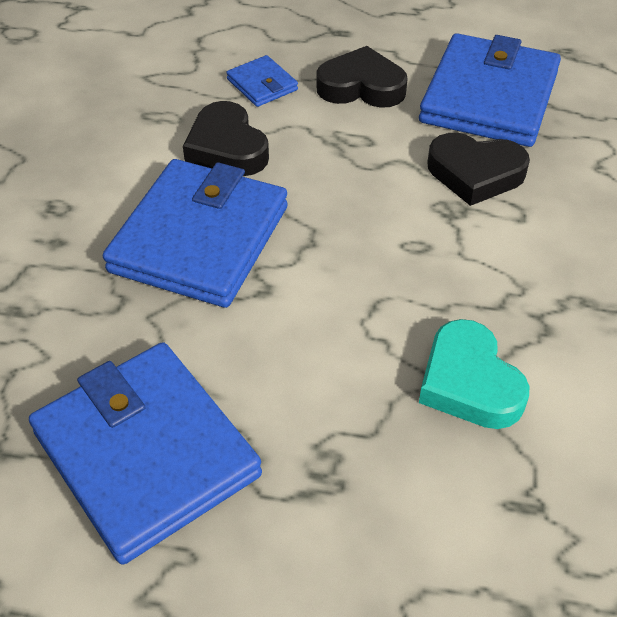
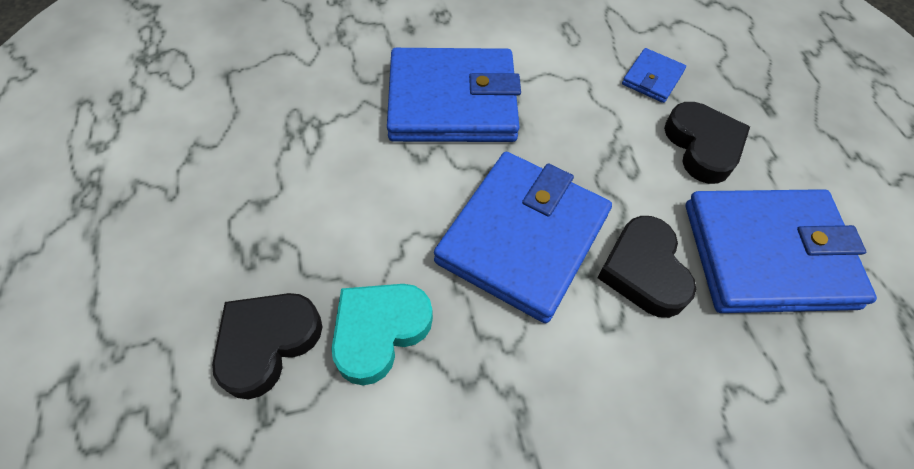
camera: 65 degrees right, 10 degrees up
(146, 453) = (246, 143): blue wallet -> blue wallet (523, 238)
(227, 148) = (560, 83): black heart -> black heart (267, 343)

